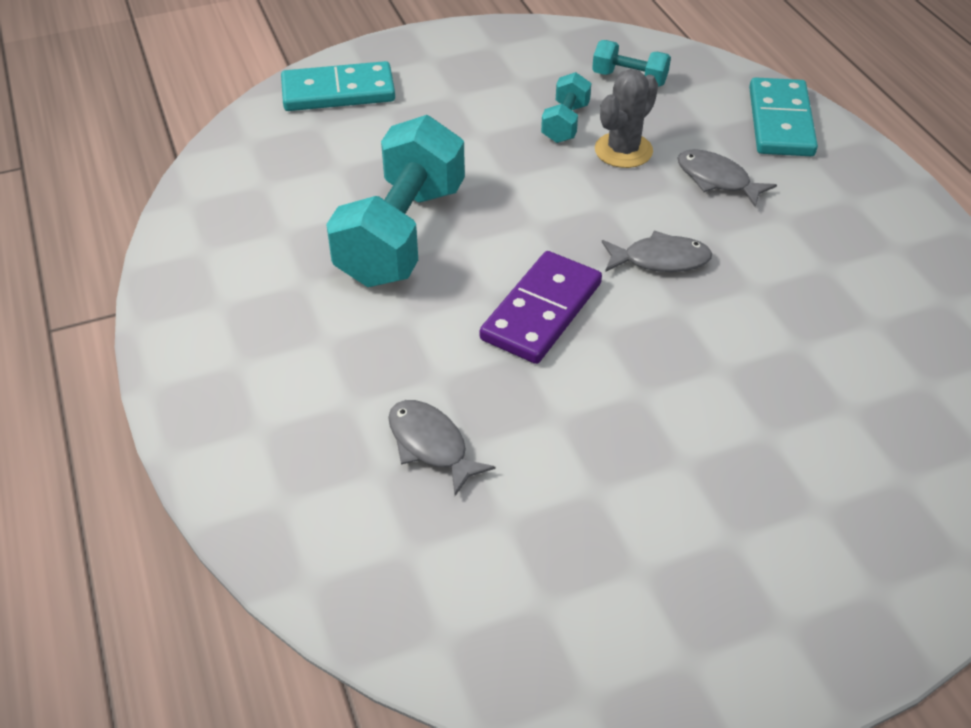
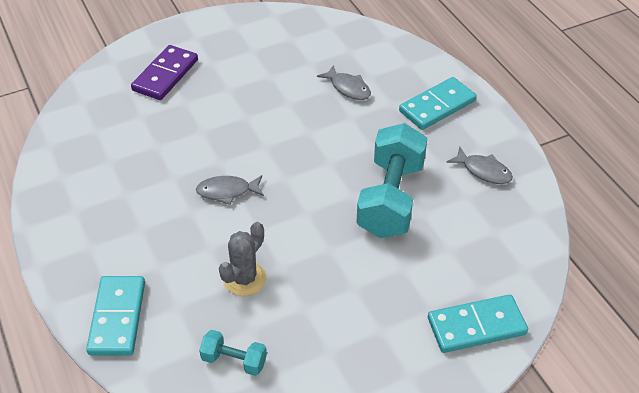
camera: 175 degrees right, 0 degrees up
(264, 390) = (437, 106): none -> turquoise domino
(542, 311) = (299, 155): purple domino -> purple domino (165, 75)
(565, 123) = (288, 304): turquoise dumbbell -> none
(717, 179) = (180, 256): grey fish -> grey fish (483, 171)

